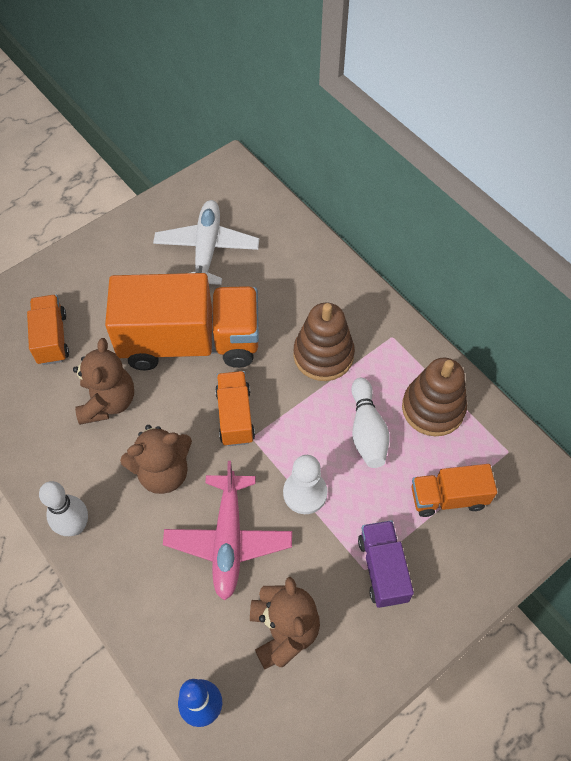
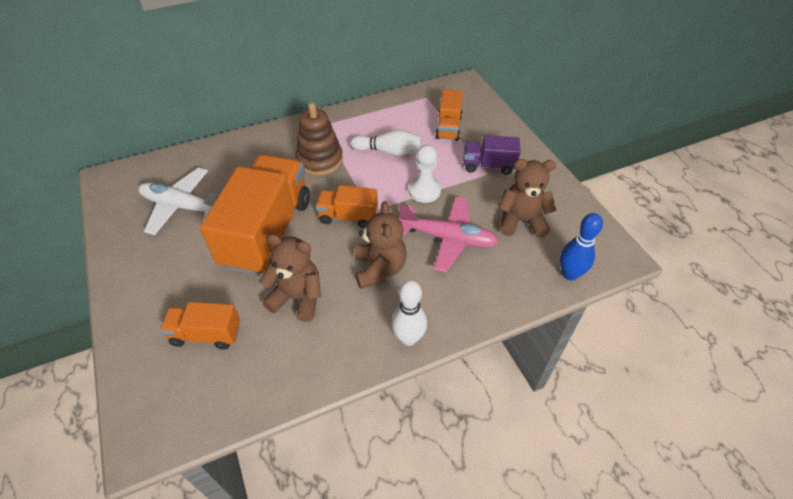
camera: 75 degrees left, 10 degrees down
(433, 408) = (385, 119): brown stacking toy -> none

